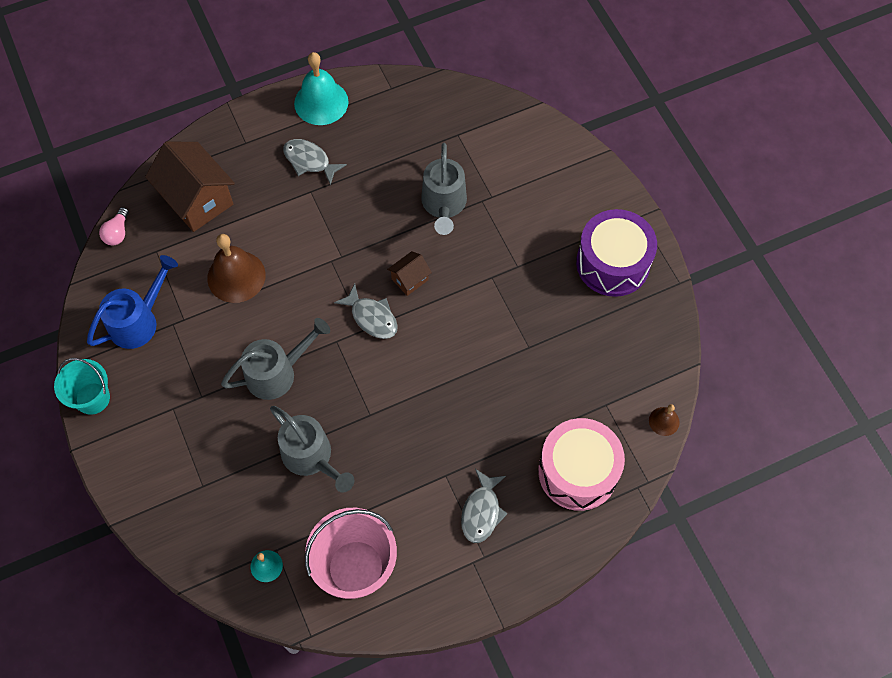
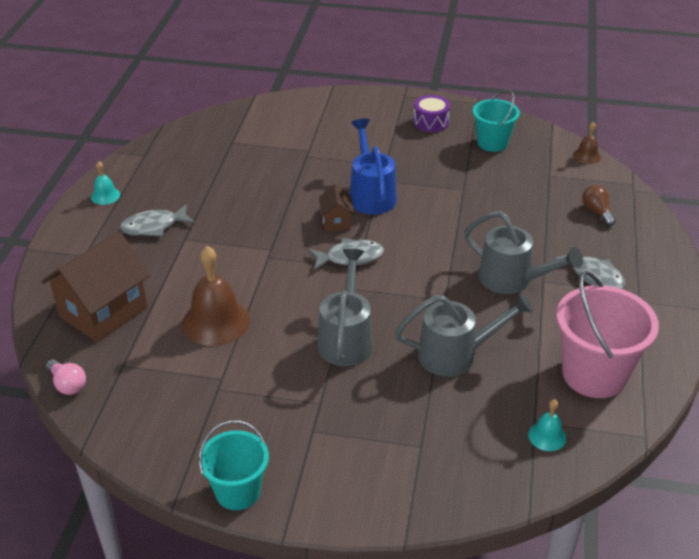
camera: 55 degrees left, 25 degrees down
(139, 320) = (186, 412): blue watering can -> blue watering can (371, 194)
(197, 200) = (103, 312): brown house -> brown house turned 45 degrees counterclockwise
(321, 102) = (105, 196): turquoise bell -> turquoise bell, size x0.50
(443, 205) = (288, 175): grey watering can -> grey watering can (513, 280)
(578, 471) = (597, 212): pink drum -> brown light bulb
(613, 263) = (431, 122): purple drum -> purple drum, size x0.52
(620, 331) = (492, 143): none -> turquoise bucket

